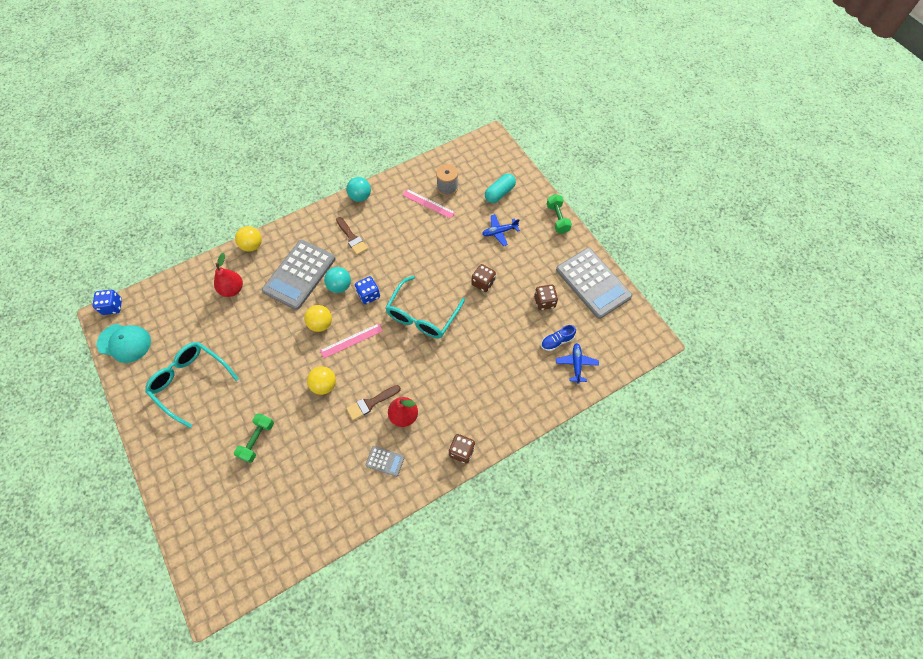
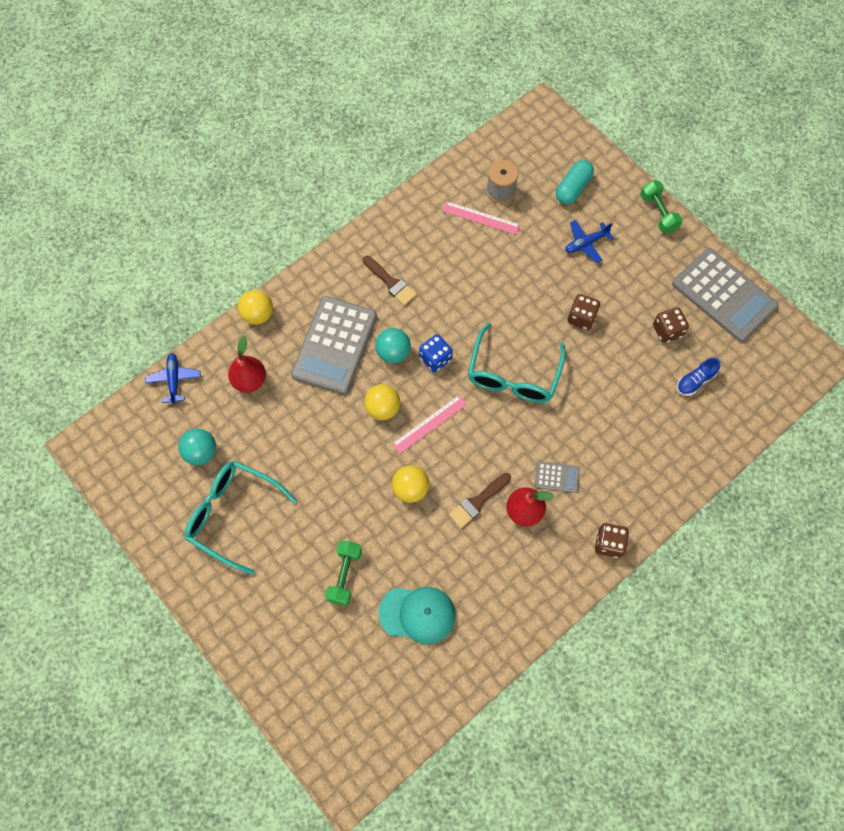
camera: 10 degrees left, 5 degrees up
(112, 307) = (93, 431): blue dice -> none
(124, 343) = (126, 477): turquoise cap -> turquoise cap (417, 614)
(360, 197) = (386, 222): turquoise ball -> turquoise ball (201, 452)
(385, 461) = (515, 573): grey calculator -> grey calculator (557, 477)
(576, 364) = (726, 407): blue plane -> blue plane (174, 380)

